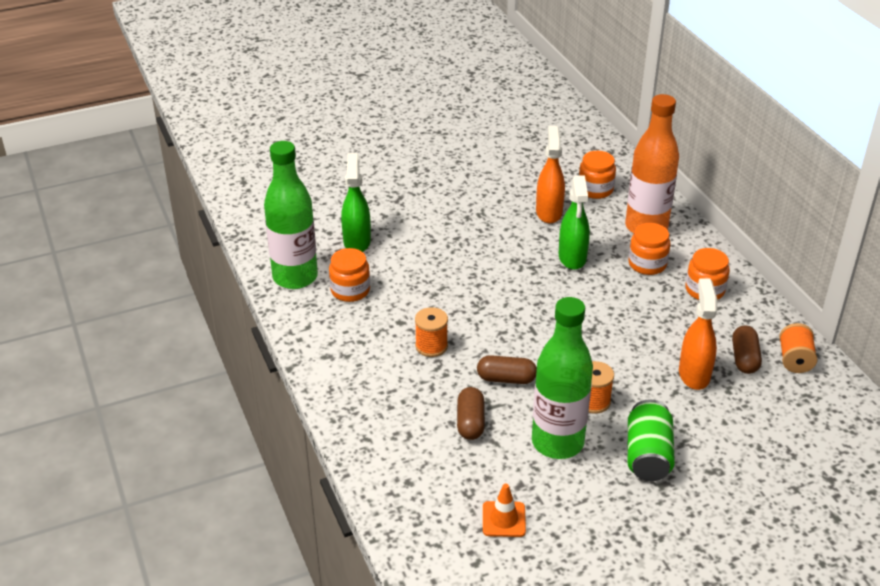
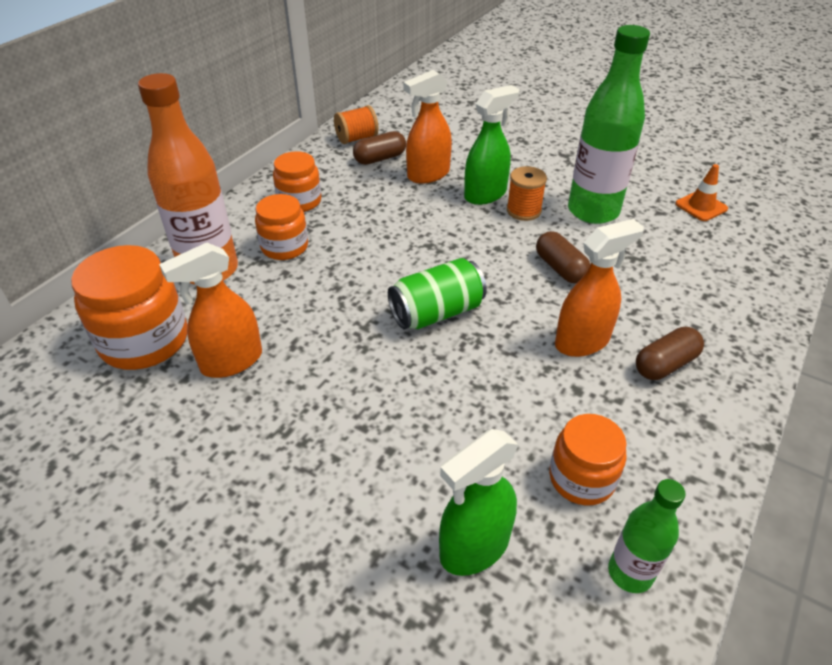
camera: 125 degrees left, 5 degrees up
(295, 277) = (630, 573): green bottle -> green bottle, size x0.53
(431, 346) = (582, 341): orange spool -> orange spray bottle
(470, 422) = (639, 265): brown capsule -> brown capsule (665, 364)
(572, 258) = (318, 302): green spray bottle -> green spray bottle (485, 194)
(595, 189) = (144, 340): orange jar -> orange jar, size x1.60
(648, 455) = (546, 168): green can -> green can (436, 313)

